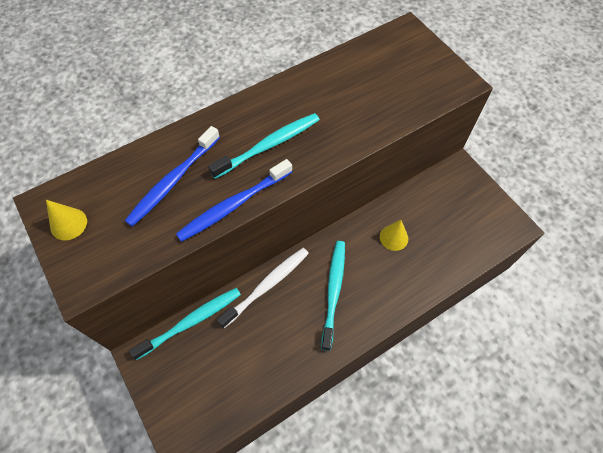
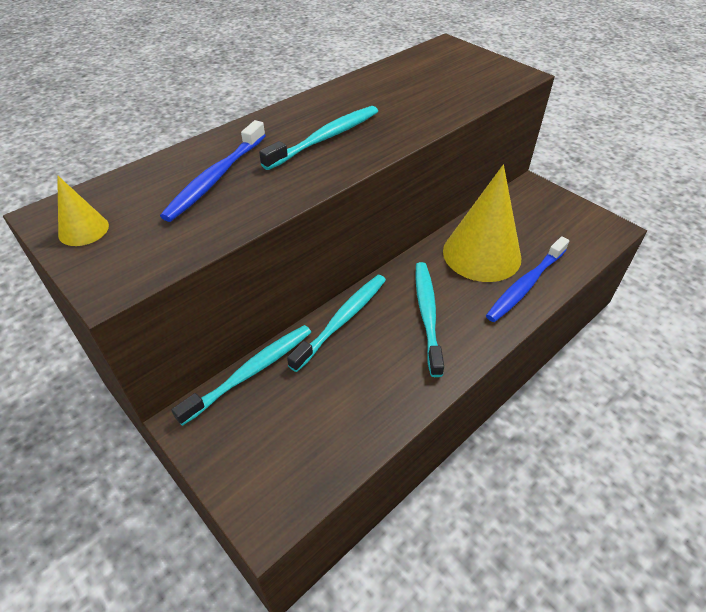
camera: 10 degrees left, 15 degrees down
(234, 205) = (298, 190): blue toothbrush -> blue toothbrush (526, 284)
(267, 286) = (342, 320): white toothbrush -> turquoise toothbrush
(394, 237) = (481, 254): yellow cone -> yellow cone, size x2.24

